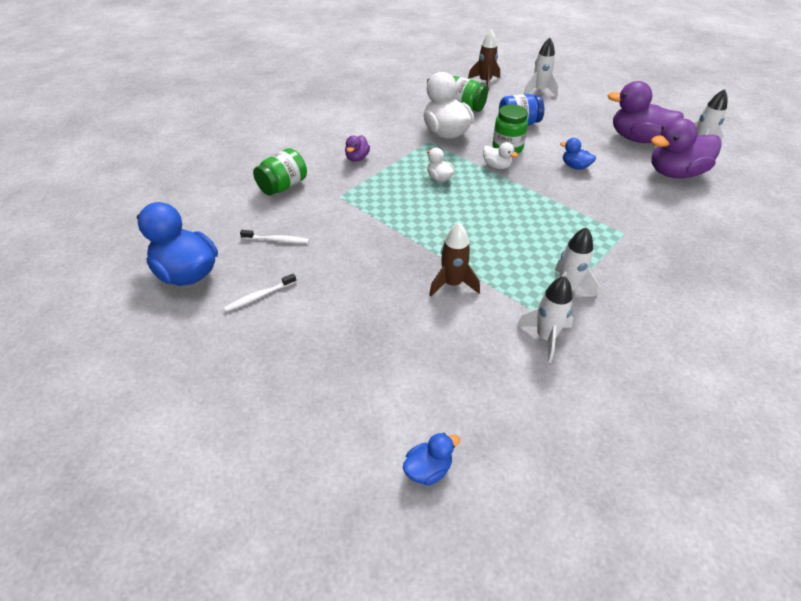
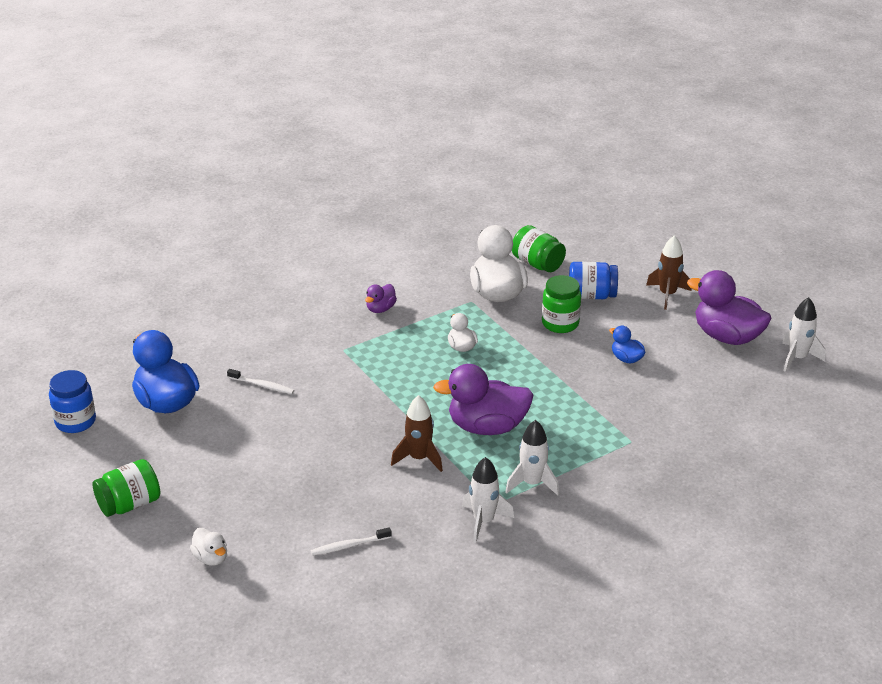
camera: 15 degrees right, 10 degrees down
(94, 310) = (75, 421): none -> blue jar
(259, 296) = (228, 436): white toothbrush -> white toothbrush (349, 546)
(283, 186) = (288, 329): green jar -> green jar (129, 504)
(428, 469) = (323, 598): blue duck -> none
(485, 82) = (583, 232): brown rocket -> brown rocket (667, 294)
(496, 166) = (534, 344): white duck -> white duck (211, 558)
(539, 91) = (646, 254): white rocket -> none
(675, 173) = (741, 386): purple duck -> purple duck (487, 427)

